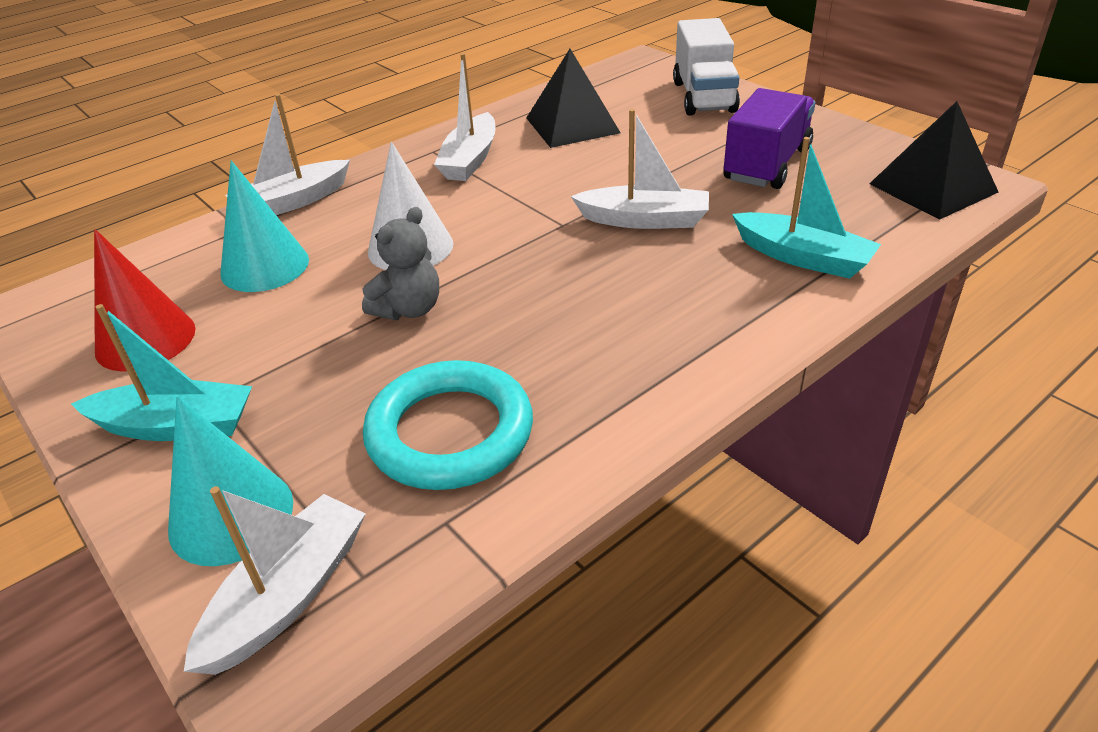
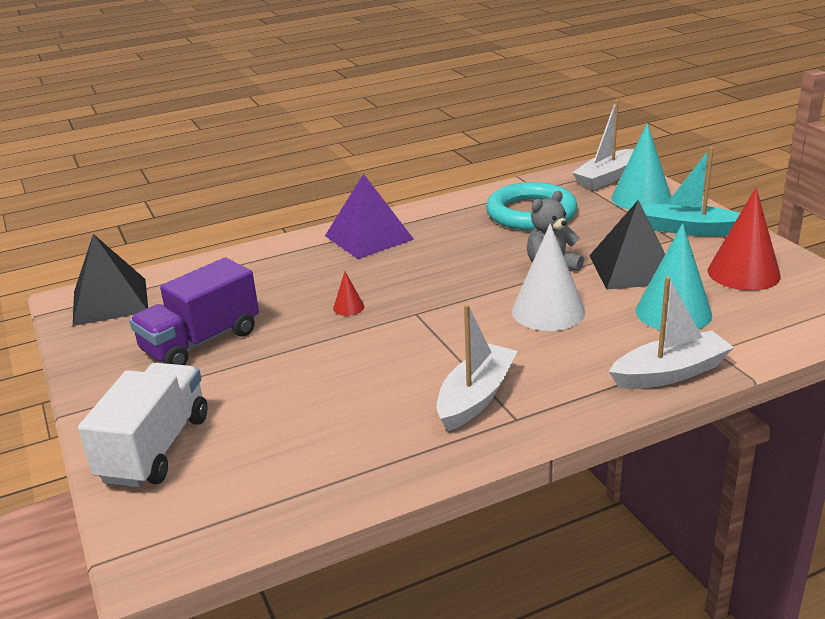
camera: 165 degrees left, 10 degrees down
(572, 125) = (340, 430): black pyramid -> black pyramid (633, 269)
(644, 220) = (348, 307): white boat -> red cone
(703, 332) = (369, 237): none -> purple pyramid
(803, 257) = (266, 267): turquoise boat -> none

